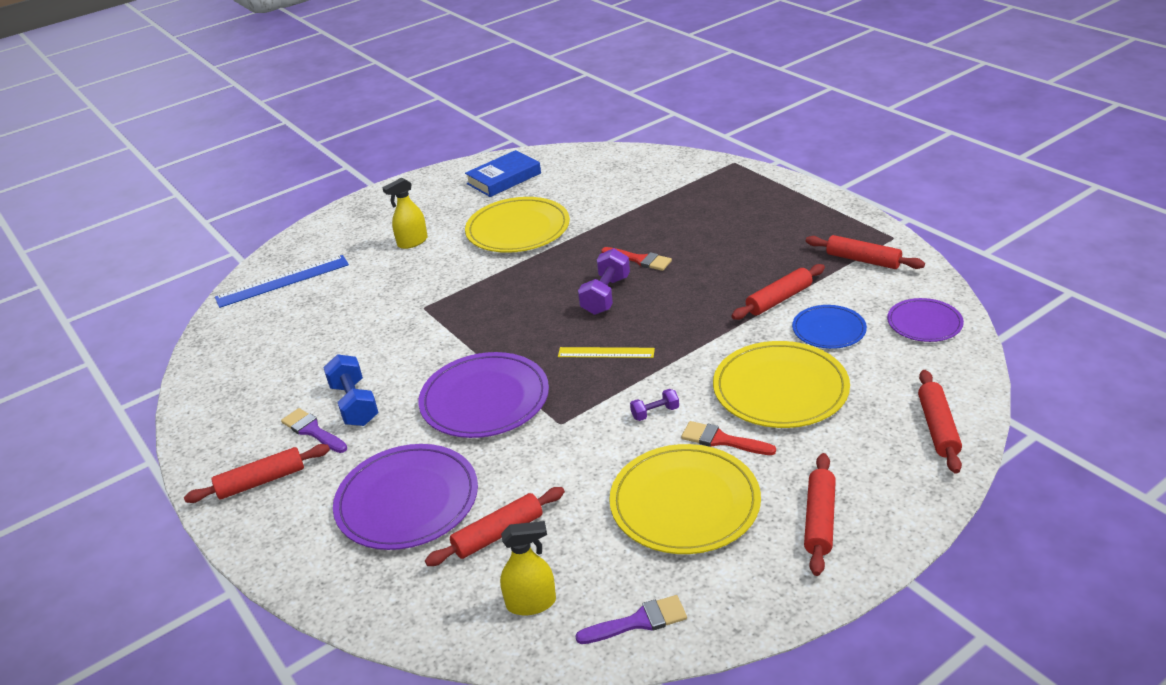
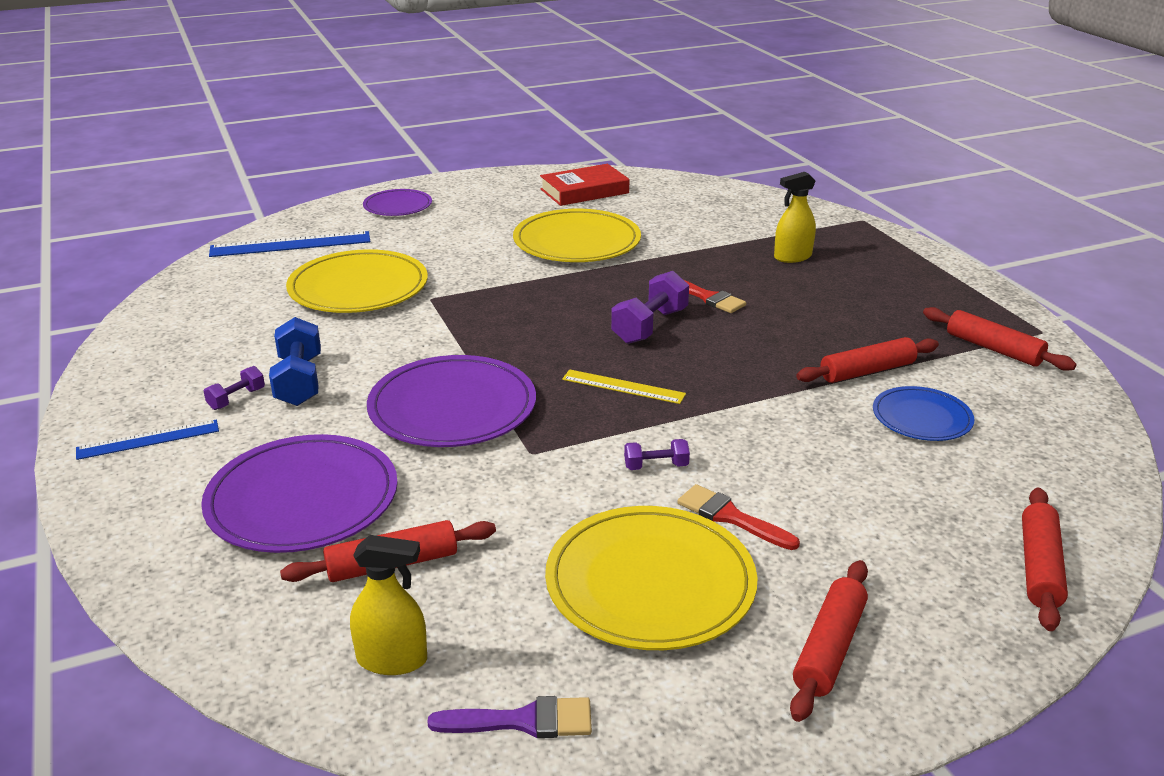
camera: 10 degrees right, 5 degrees down
(261, 481) = (148, 440): red rolling pin -> blue ruler
(312, 431) = (236, 399): purple brush -> purple dumbbell
(412, 242) = (452, 233): yellow spray bottle -> yellow spray bottle (792, 257)
(504, 178) = (584, 191): blue book -> red book
(780, 389) = (832, 473): yellow plate -> yellow plate (358, 287)
(924, 323) = (1056, 435): purple plate -> purple plate (398, 206)

